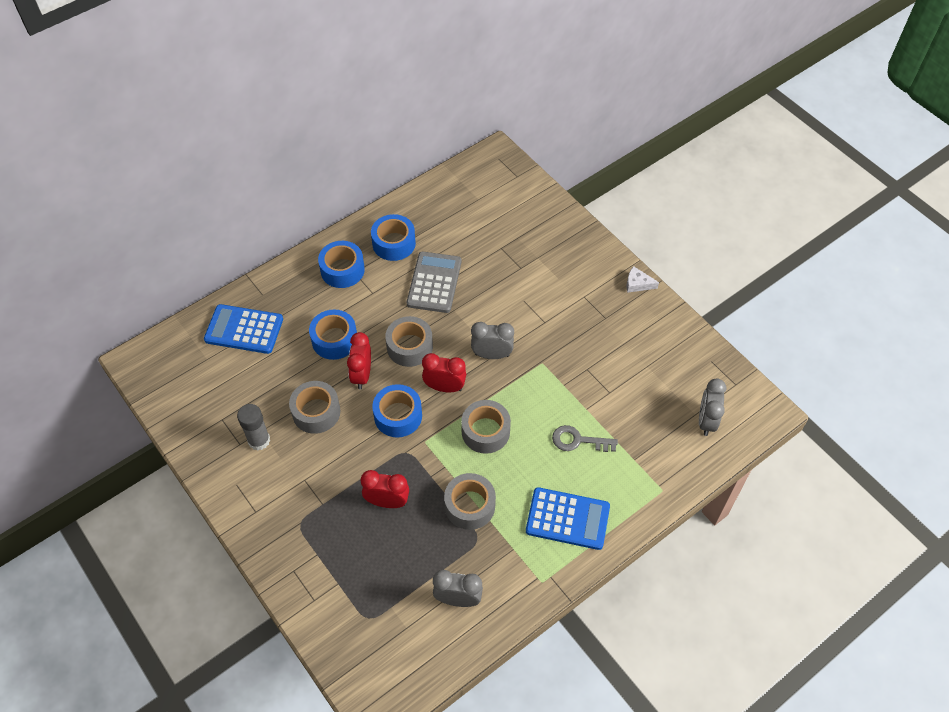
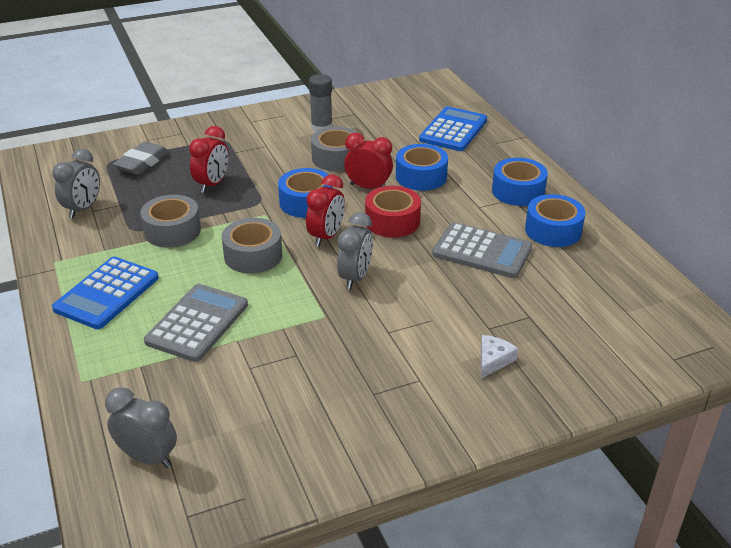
camera: 105 degrees right, 20 degrees down
(363, 583) = (142, 163): none -> grey eraser
(409, 347) = (392, 221): grey tape -> red tape
(578, 440) = (197, 323): grey key -> grey calculator
(637, 284) = (425, 447): white cheese -> white cheese (493, 360)

